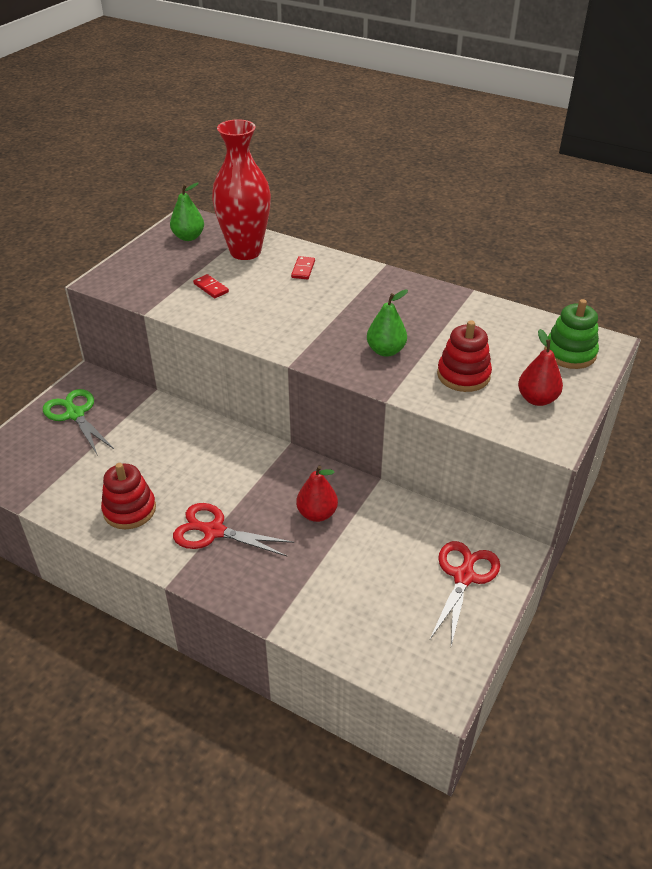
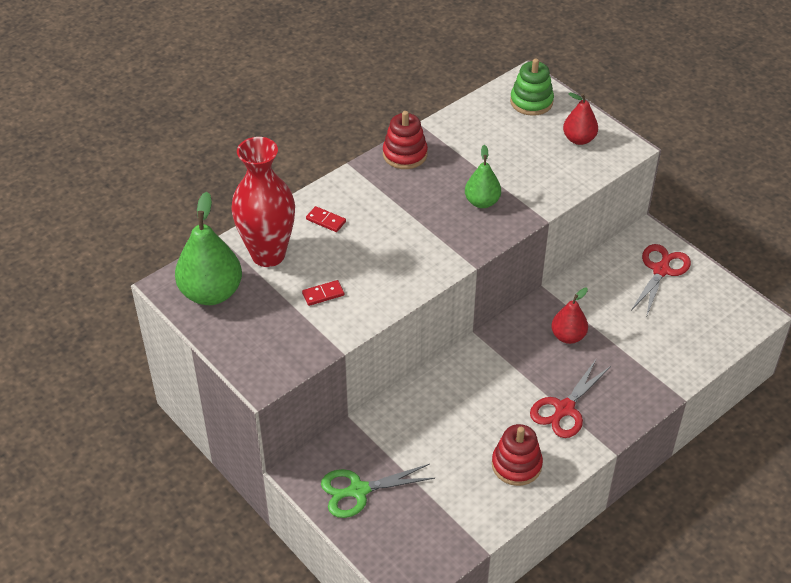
camera: 70 degrees left, 5 degrees up
(188, 237) = (211, 293): green pear -> green pear, size x1.69
(463, 375) = (534, 168): red stacking toy -> red stacking toy (405, 154)
(464, 576) = (661, 270): red scissors -> red scissors turned 75 degrees clockwise

